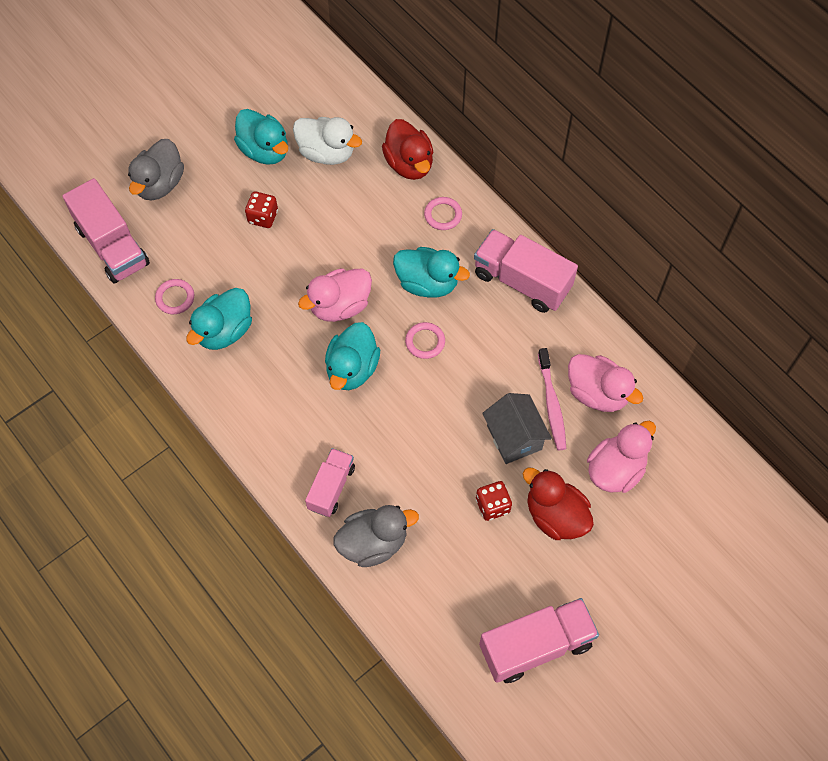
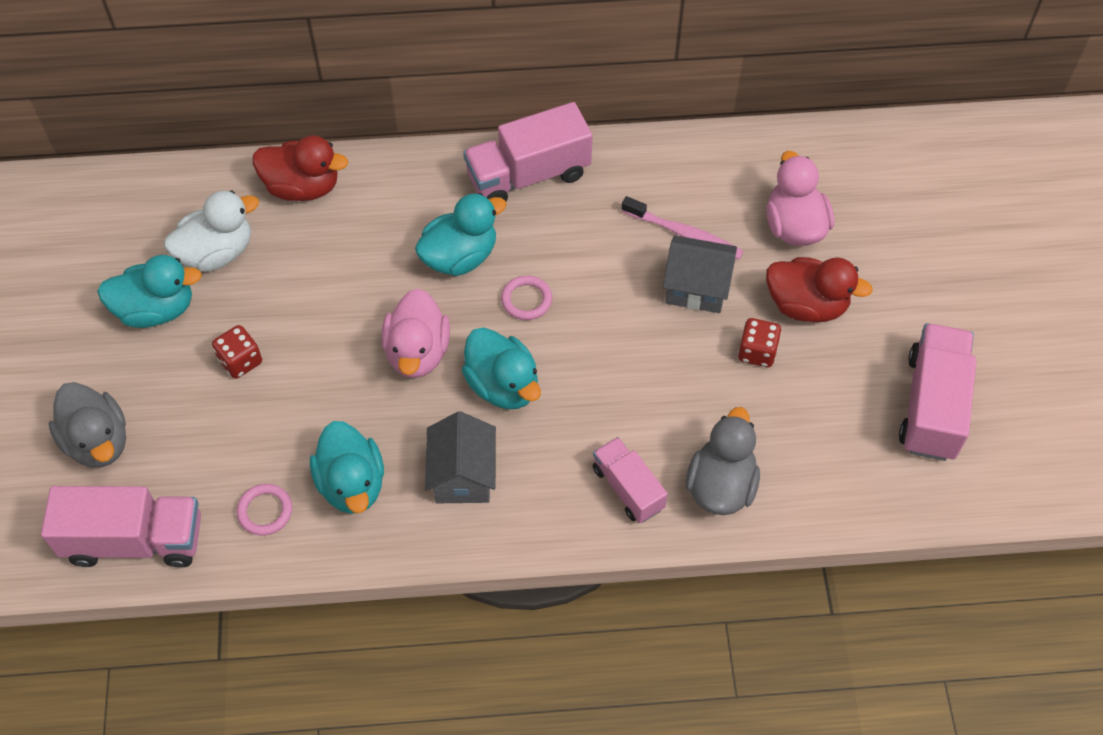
camera: 55 degrees left, 5 degrees down
(272, 387) = (462, 476): none -> grey house
(443, 215) = (392, 195): pink ring -> none
(555, 515) = (806, 305): red duck -> red duck turned 150 degrees counterclockwise
(597, 393) = (702, 190): pink duck -> none

